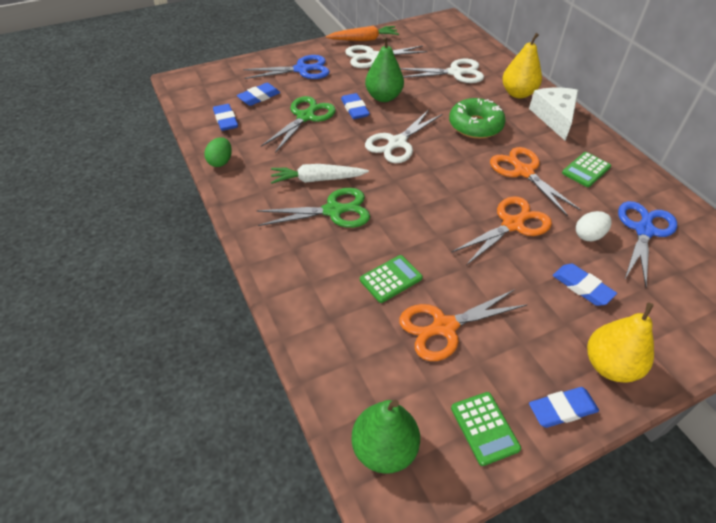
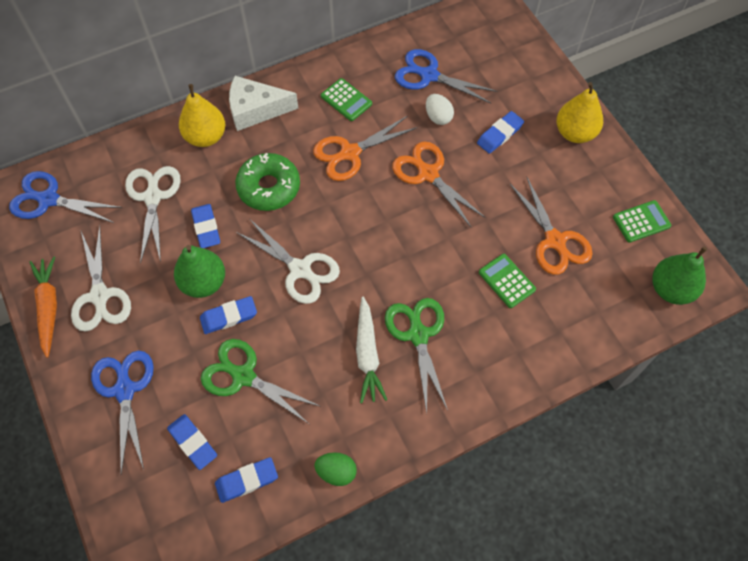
camera: 90 degrees left, 15 degrees up
(446, 34) = (48, 199): none -> blue scissors
(562, 409) = (617, 170): blue eraser -> blue eraser (206, 228)

